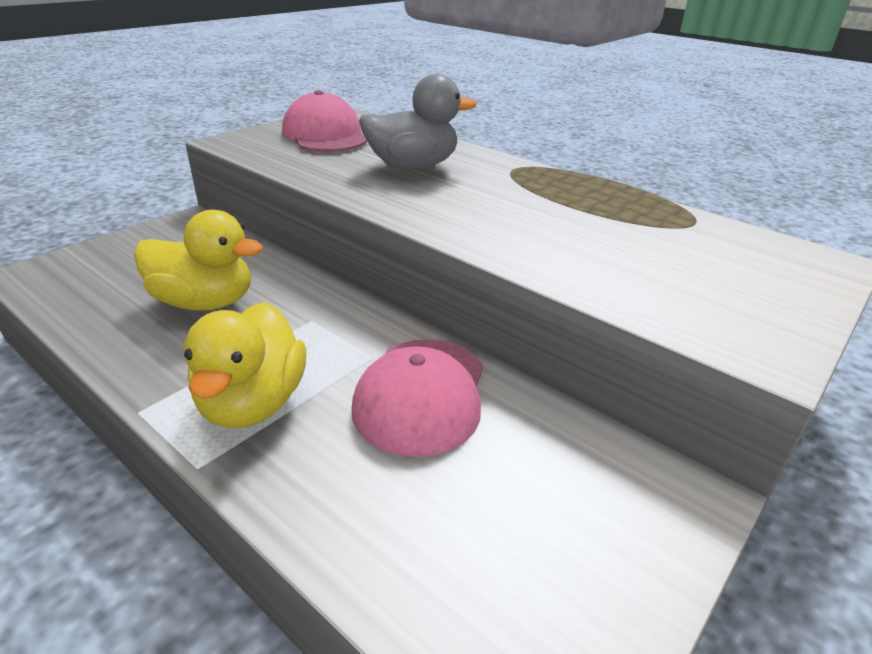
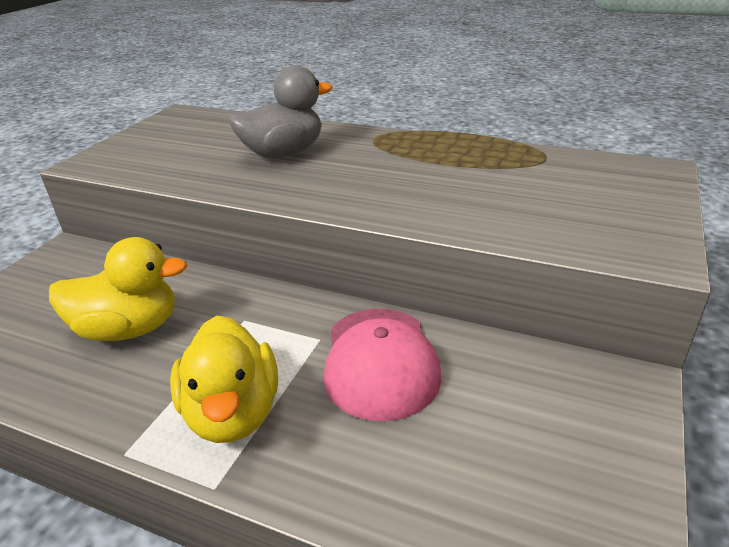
camera: 15 degrees left, 0 degrees up
(325, 135) = (180, 138): pink cap -> none

